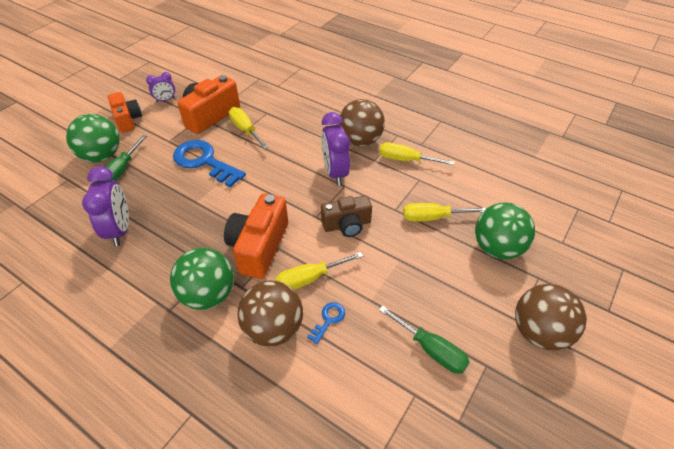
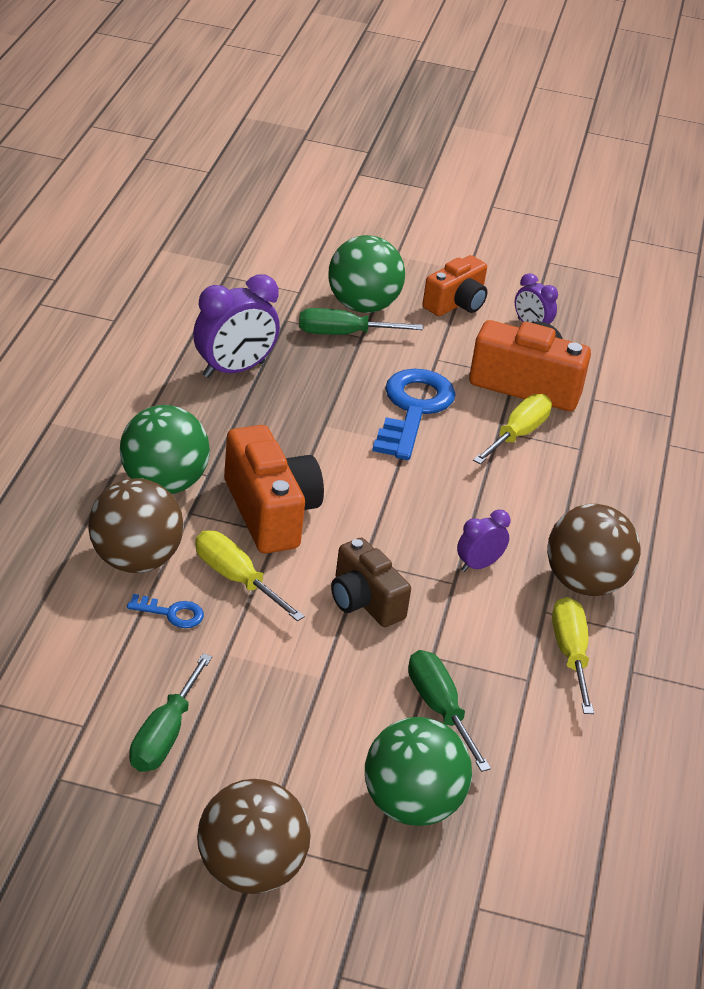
camera: 65 degrees right, 10 degrees down
(259, 247) = (270, 512): orange camera -> orange camera turned 75 degrees clockwise
(335, 173) = (478, 565): purple clock -> purple clock, size x0.56
(432, 217) = (439, 709): yellow screwdriver -> green screwdriver

